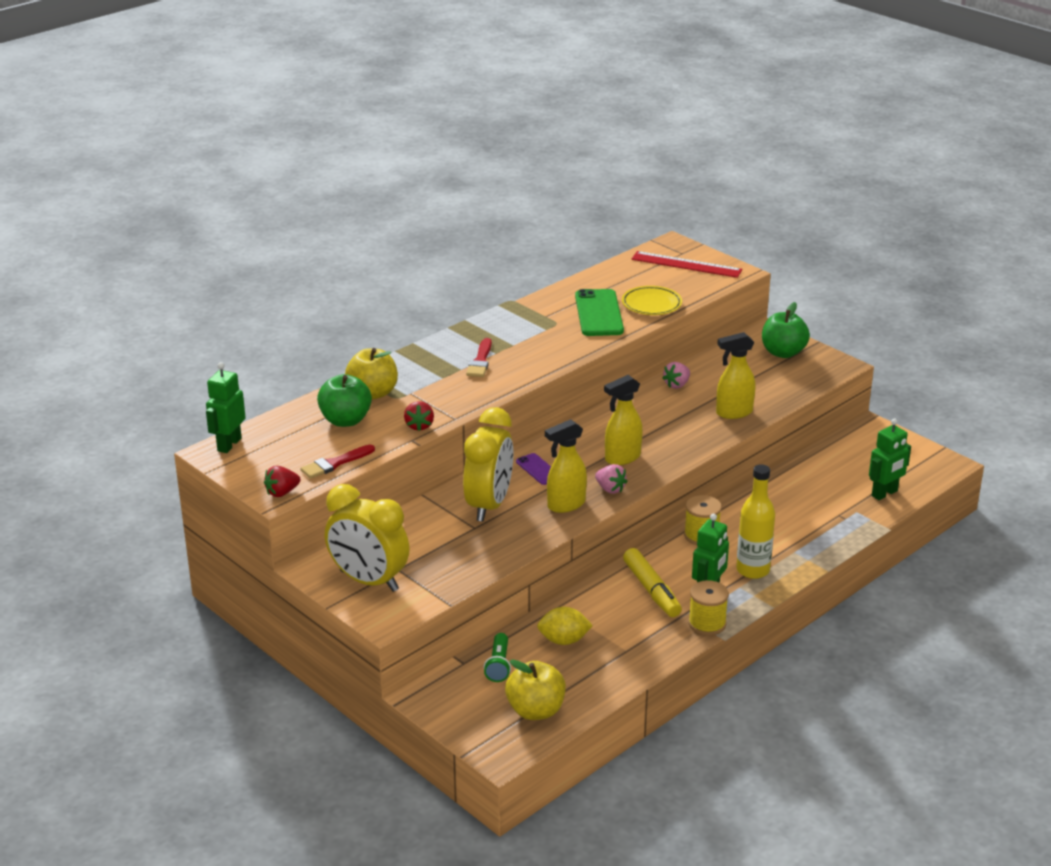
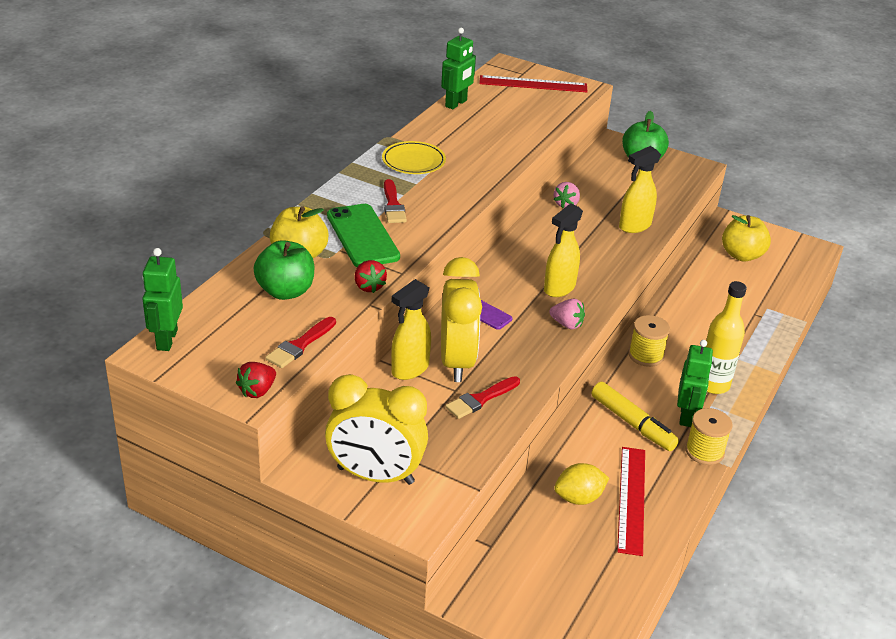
camera: 20 degrees left, 5 degrees up
(493, 538) = (480, 399): none -> red brush
(498, 665) = (528, 541): green flashlight -> none
(535, 710) = (594, 589): yellow apple -> yellow apple (741, 255)
(565, 505) = (533, 349): yellow spray bottle -> yellow spray bottle (409, 369)
(599, 313) = (481, 141): green phone -> green phone (362, 236)
(612, 649) = (631, 499): none -> red ruler
(651, 304) = (525, 126): yellow plate -> yellow plate (413, 161)
(884, 493) = (780, 286): green robot -> green robot (456, 104)

